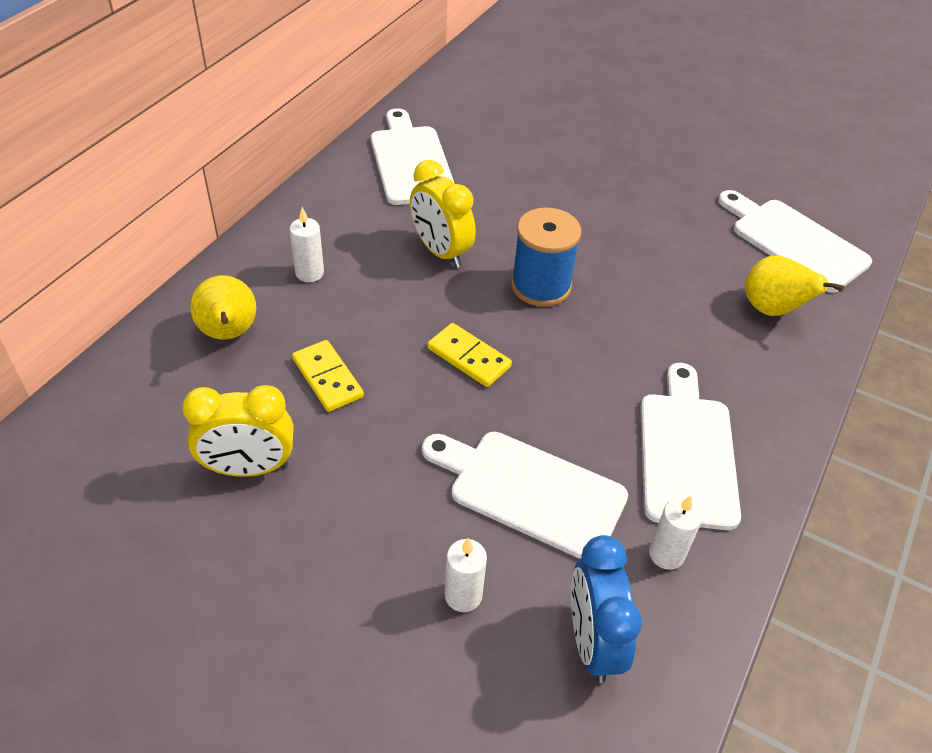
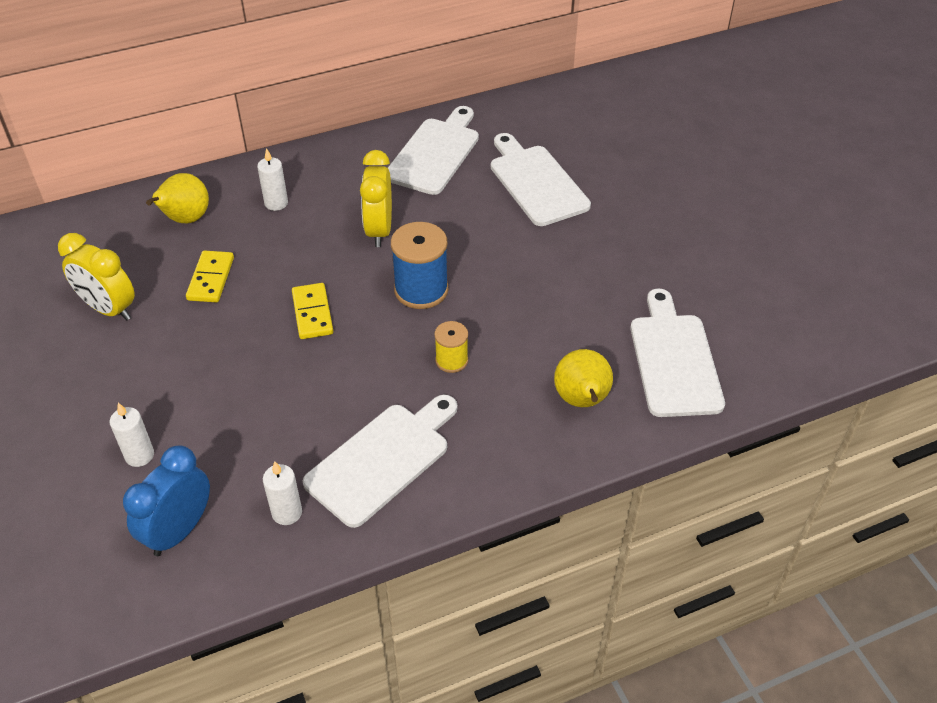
camera: 40 degrees right, 0 degrees up
(530, 491) = (250, 420): white cutting board -> white cutting board (536, 182)
(638, 333) = (451, 360): none -> yellow spool

